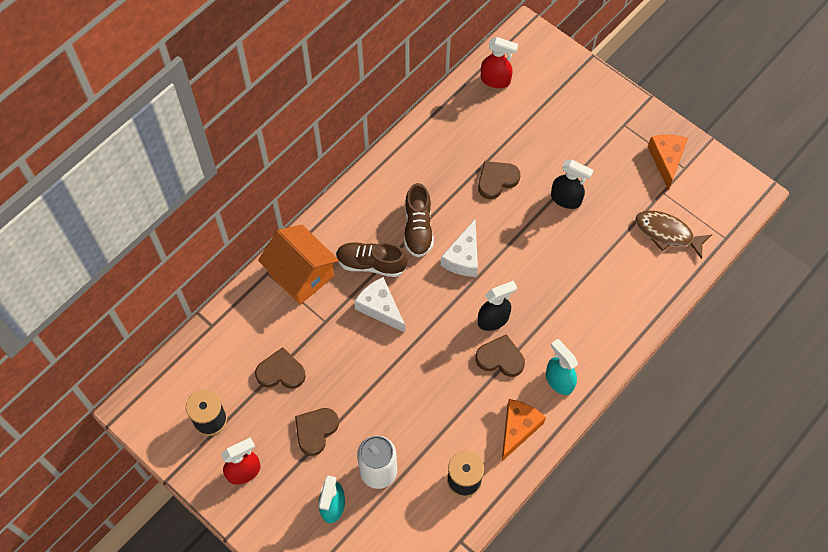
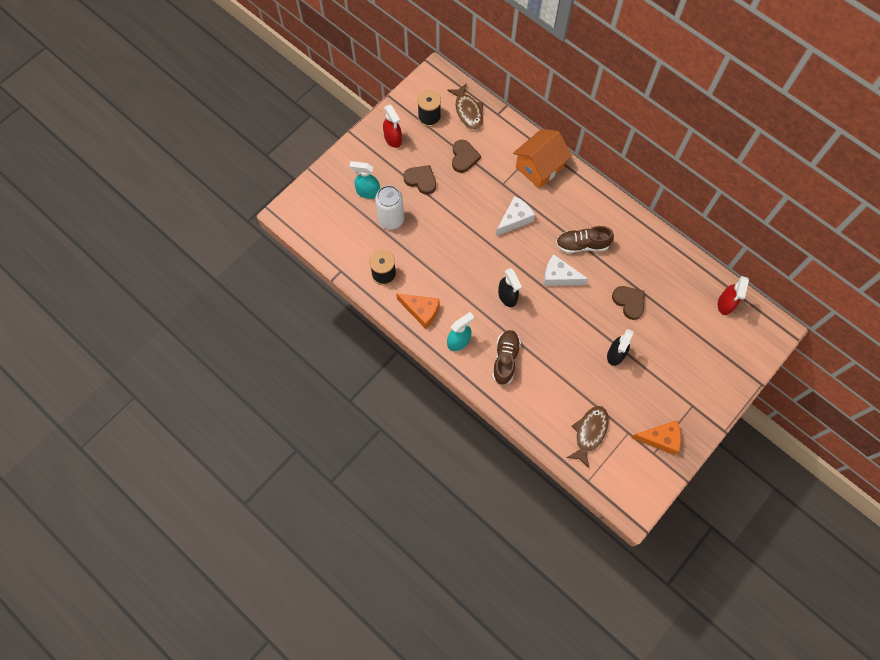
camera: 90 degrees right, 5 degrees up
(204, 365) = (468, 111): none -> brown fish
(371, 264) = (550, 213): brown shoe -> brown shoe (505, 359)
(500, 358) = (476, 300): brown heart -> none

